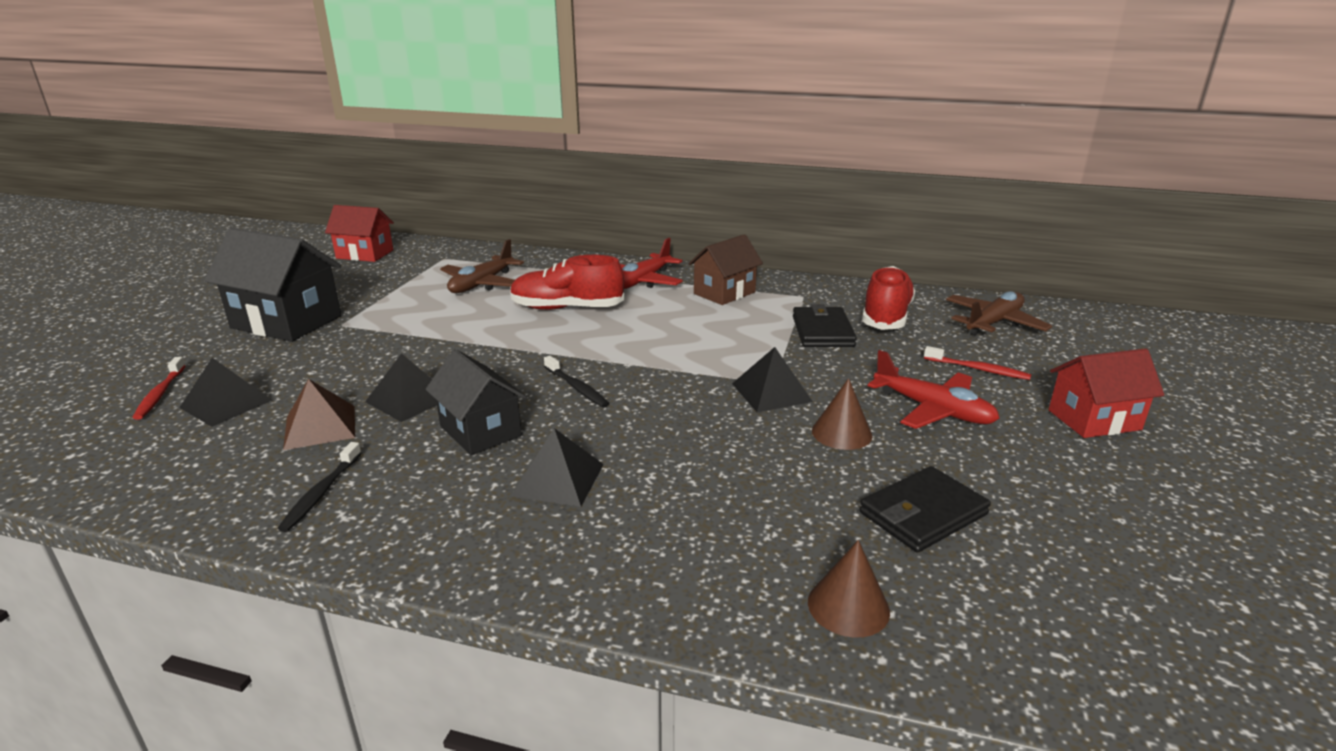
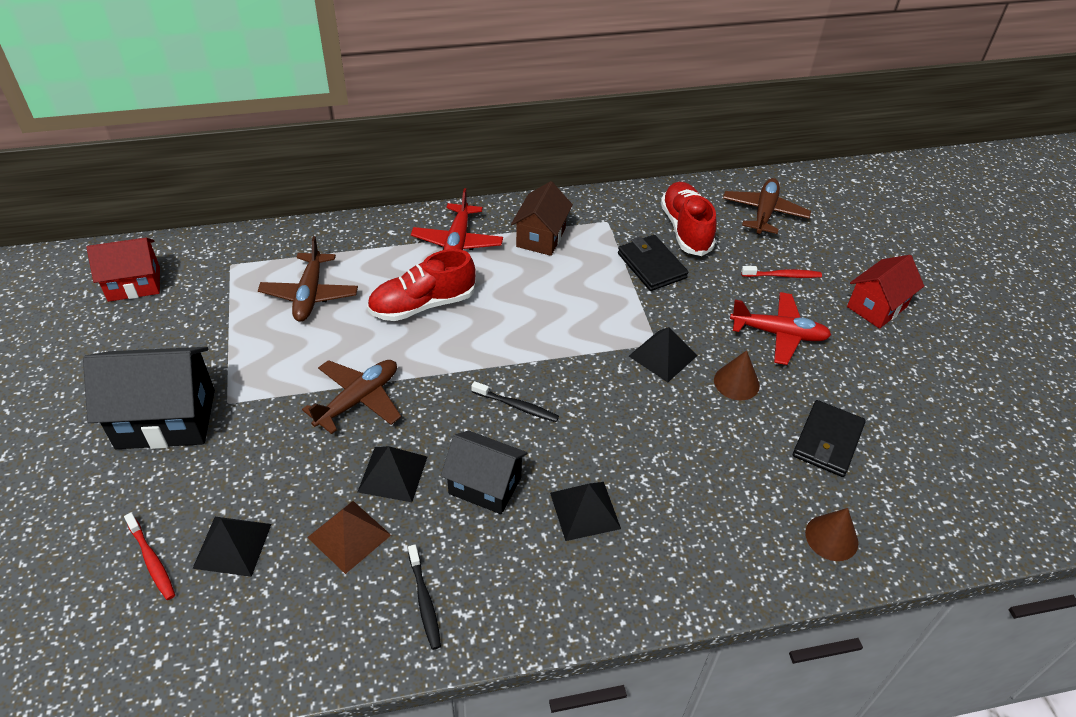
camera: 30 degrees left, 20 degrees up
(441, 348) = (358, 400): none -> brown plane

